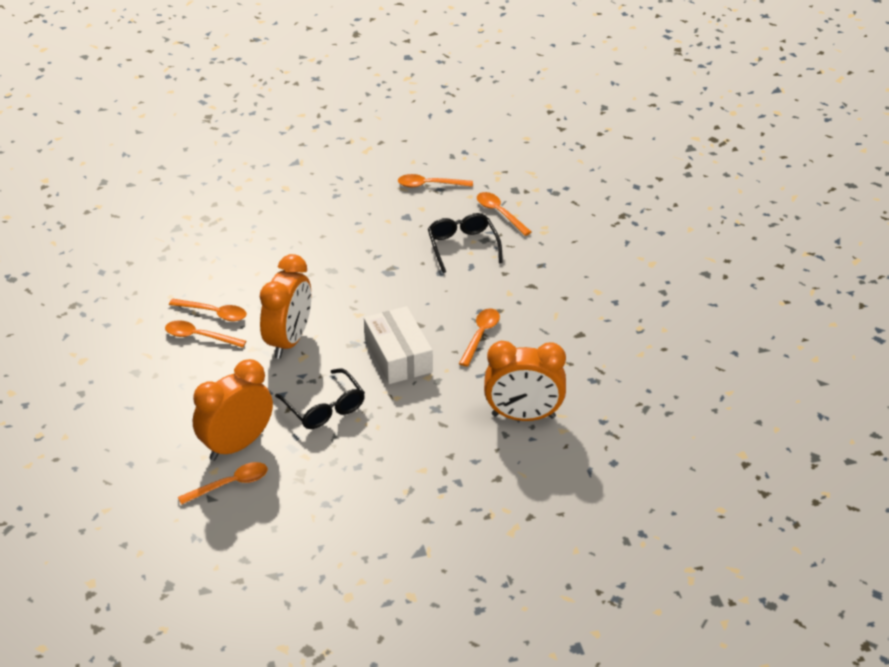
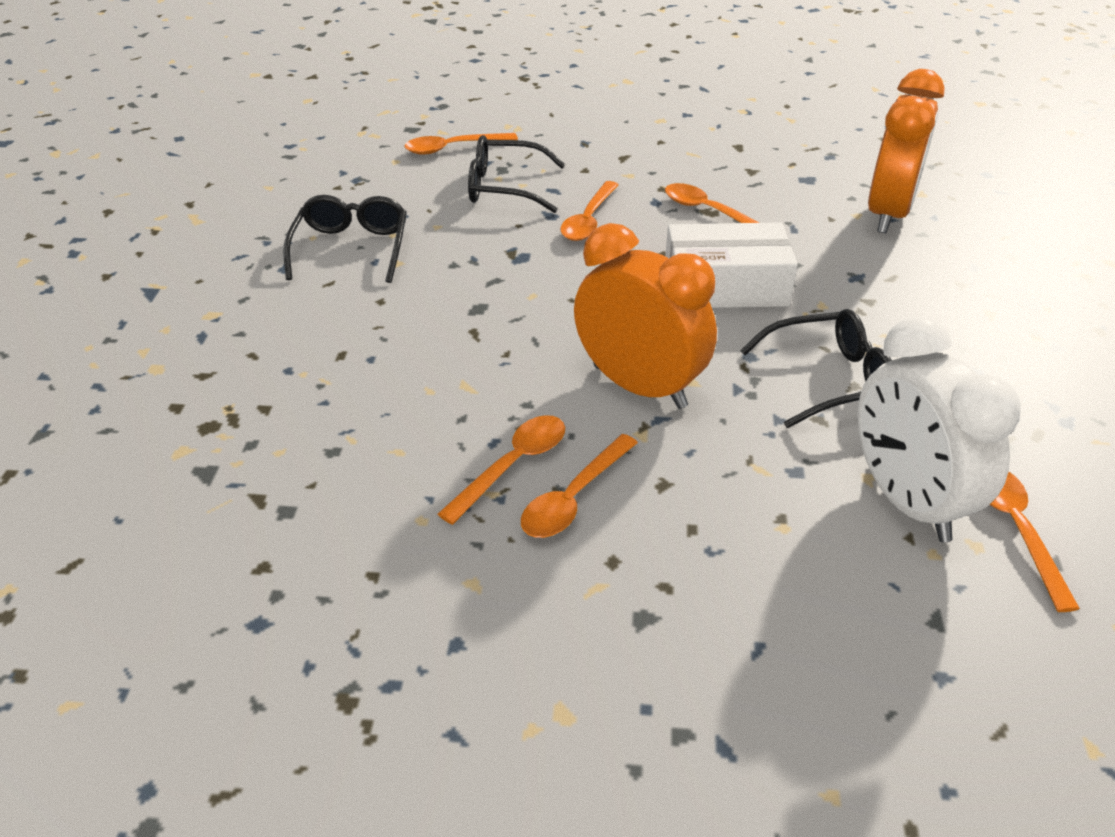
camera: 70 degrees left, 0 degrees up
(236, 445) = (906, 501): orange clock -> white clock
(365, 211) = (351, 248): none -> black glasses
(429, 185) = (339, 185): orange spoon -> orange spoon (588, 220)

